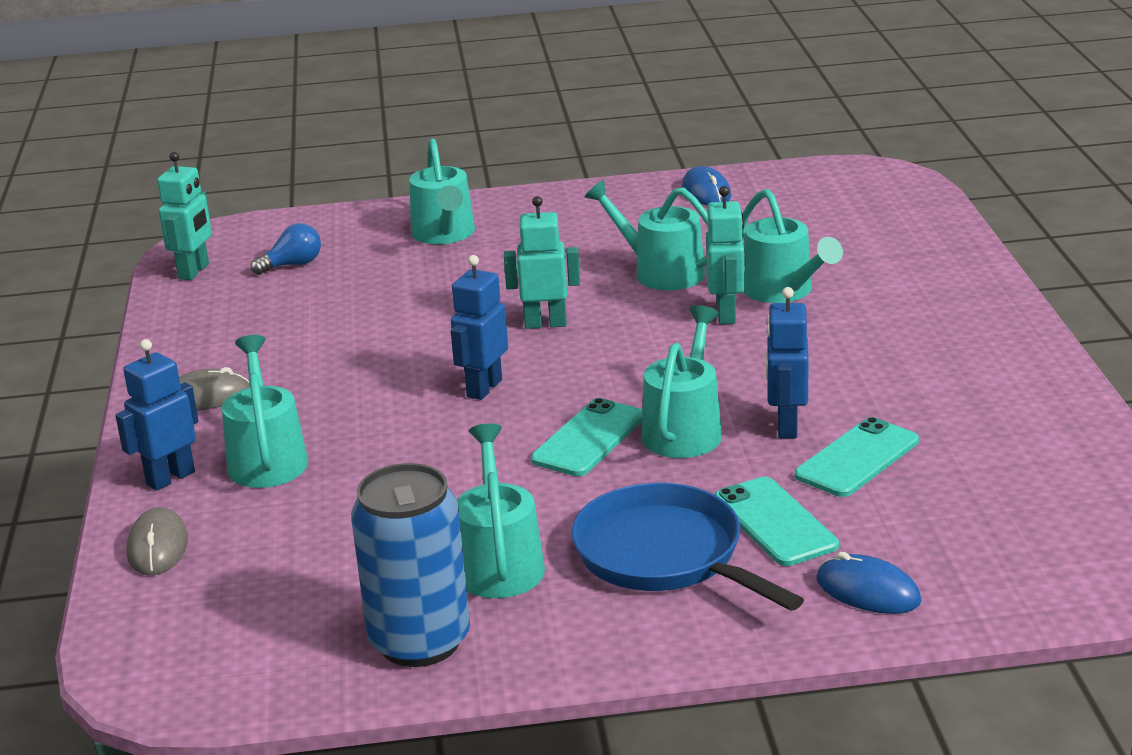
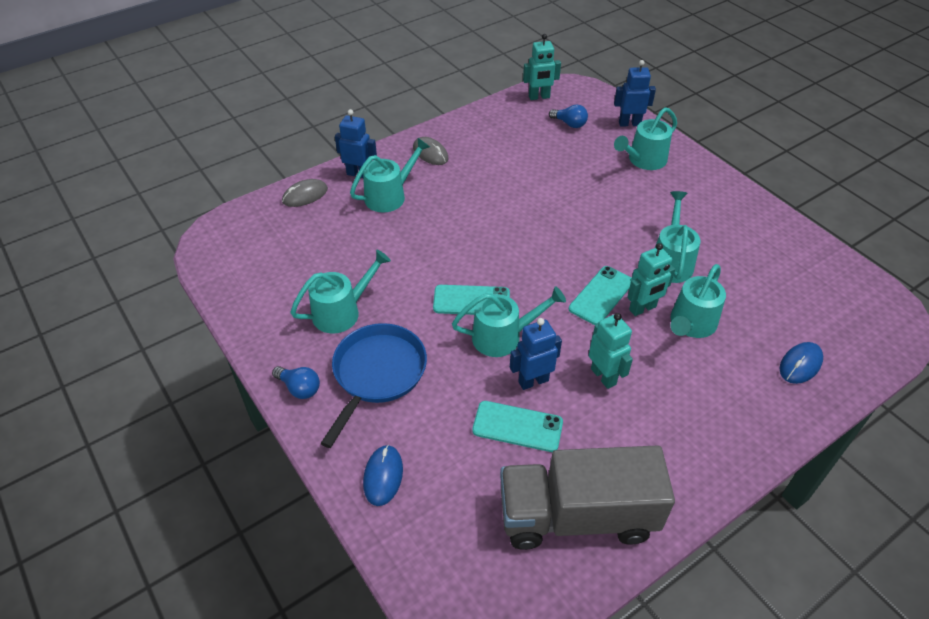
camera: 60 degrees right, 20 degrees up
(420, 641) = (268, 310): blue can -> none
(483, 388) = (496, 241): blue robot -> blue robot (629, 123)
(545, 324) = (577, 237): turquoise robot -> turquoise robot (603, 376)
(633, 639) = (299, 388): none -> blue light bulb
(706, 192) = (789, 243): blue mouse -> blue mouse (800, 364)
(775, 522) = (431, 410): turquoise phone -> turquoise phone (601, 295)
(1029, 451) = (577, 516): none -> grey truck

